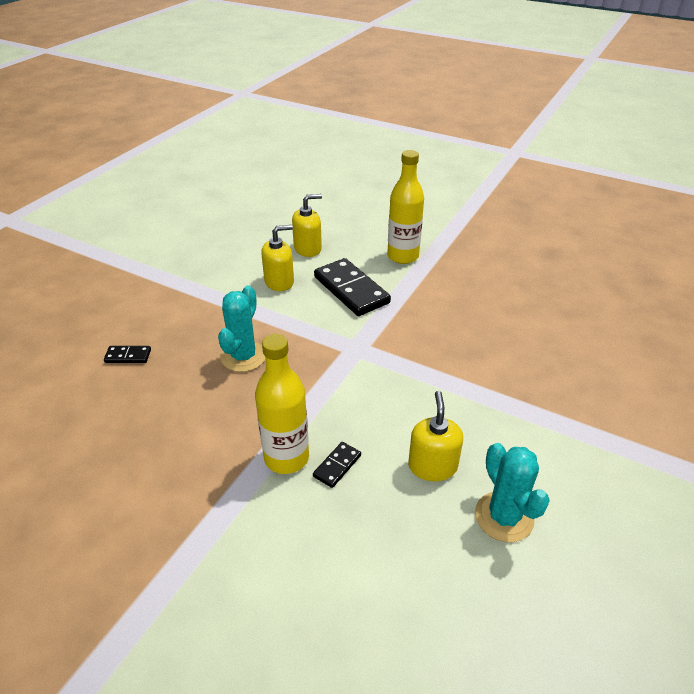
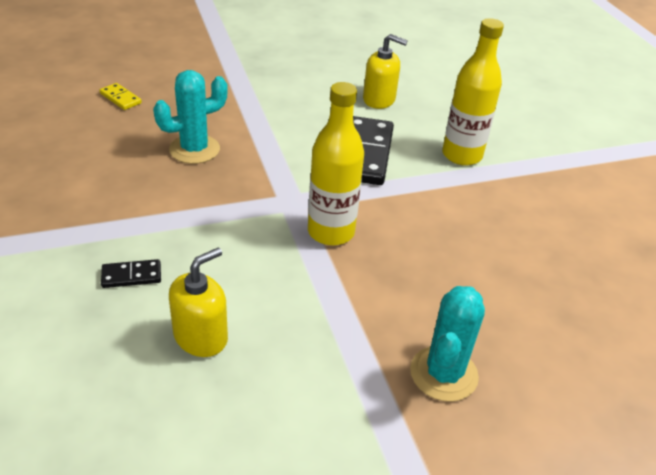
camera: 40 degrees right, 0 degrees up
(128, 356) = (120, 98): black domino -> yellow domino
(279, 282) = (311, 112): yellow soap dispenser -> none
(286, 458) = (107, 241): yellow bottle -> yellow bottle (331, 232)
(504, 517) = (191, 426): turquoise cactus -> turquoise cactus (443, 374)

